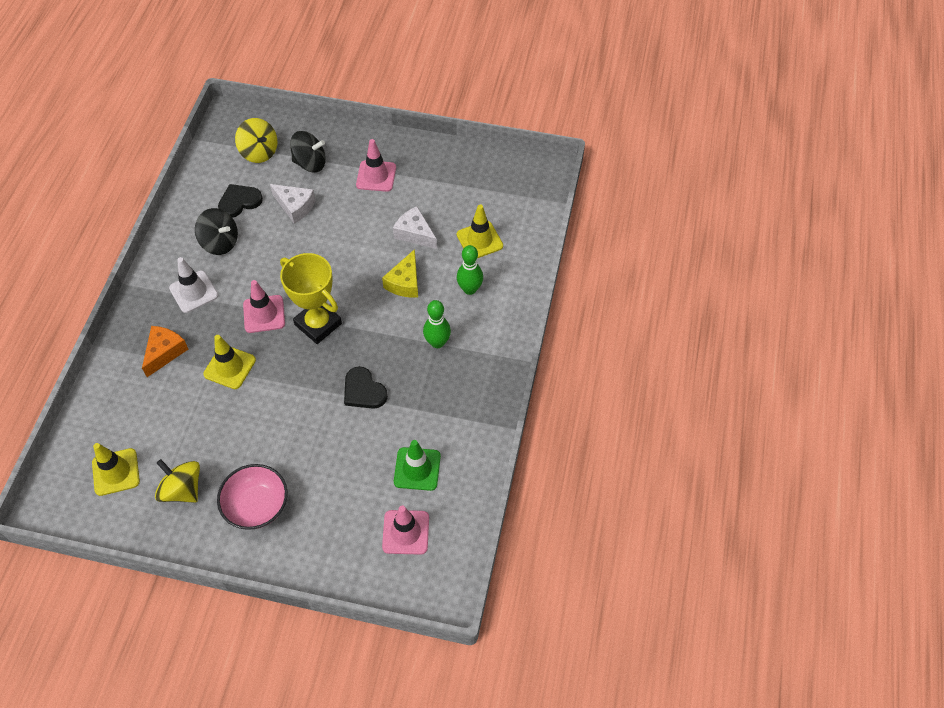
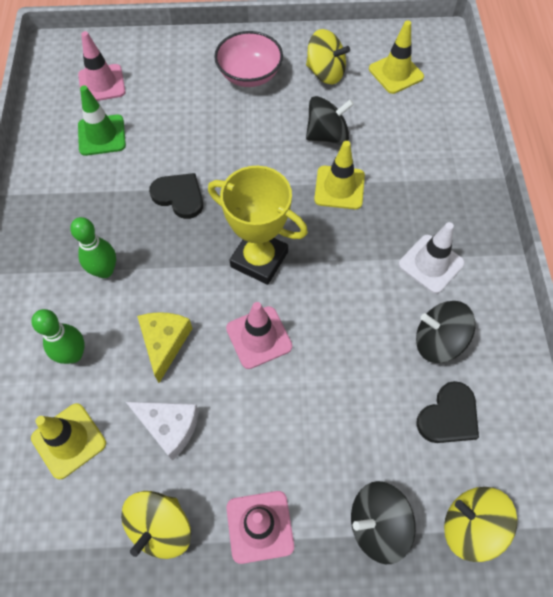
camera: 165 degrees right, 5 degrees up
(165, 352) = (420, 187): orange cheese -> none
(215, 419) = (327, 135): none -> black spinning top
(264, 314) = (330, 256): pink traffic cone -> pink traffic cone (259, 337)
(295, 206) = (363, 429): white cheese -> none
(432, 187) = (161, 527): none -> yellow spinning top

